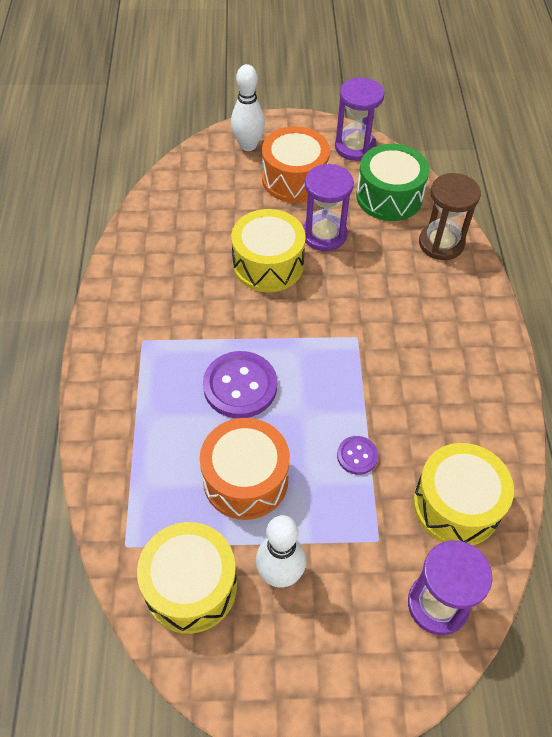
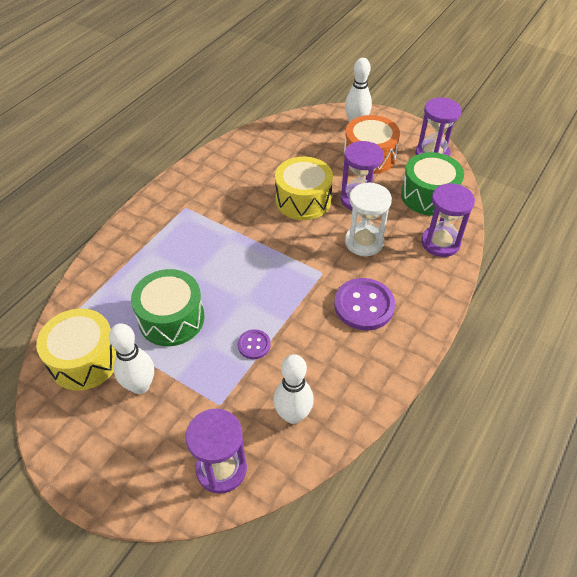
camera: 35 degrees right, 5 degrees down
(240, 386) = (218, 263): purple button -> purple button (364, 305)
(245, 479) = (171, 318): orange drum -> green drum
(369, 281) = (364, 242): none -> white hourglass
(441, 243) = (440, 243): brown hourglass -> purple hourglass
(456, 505) = (293, 415): yellow drum -> white bowling pin

